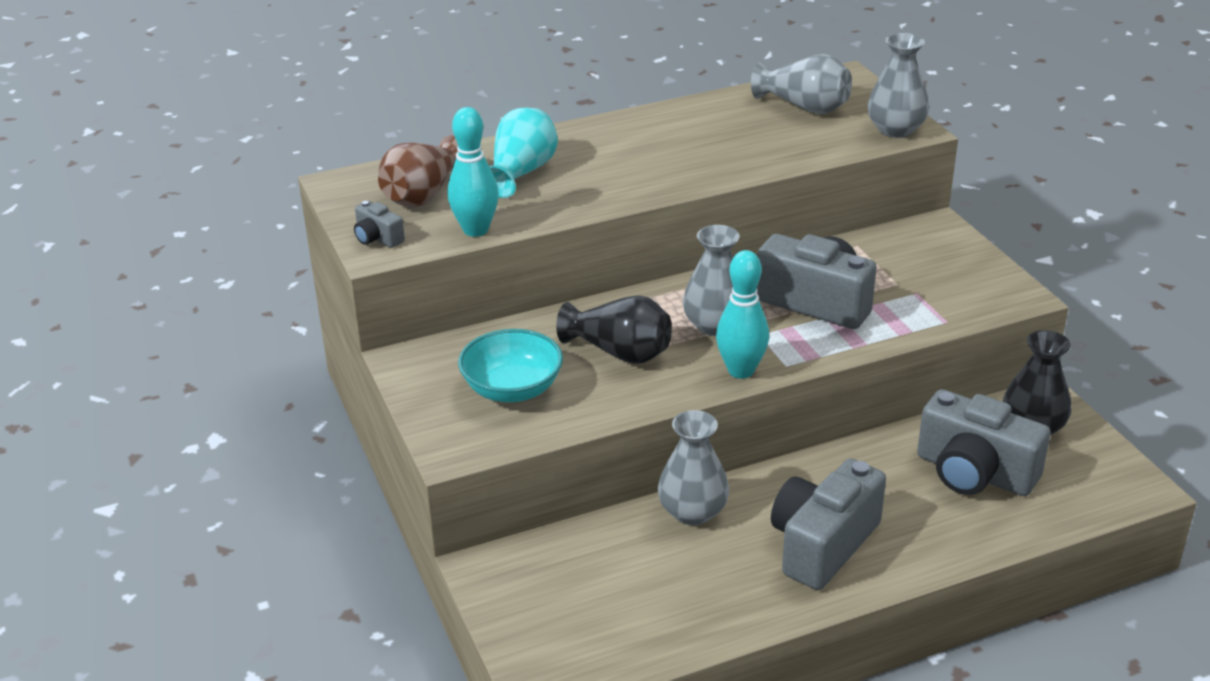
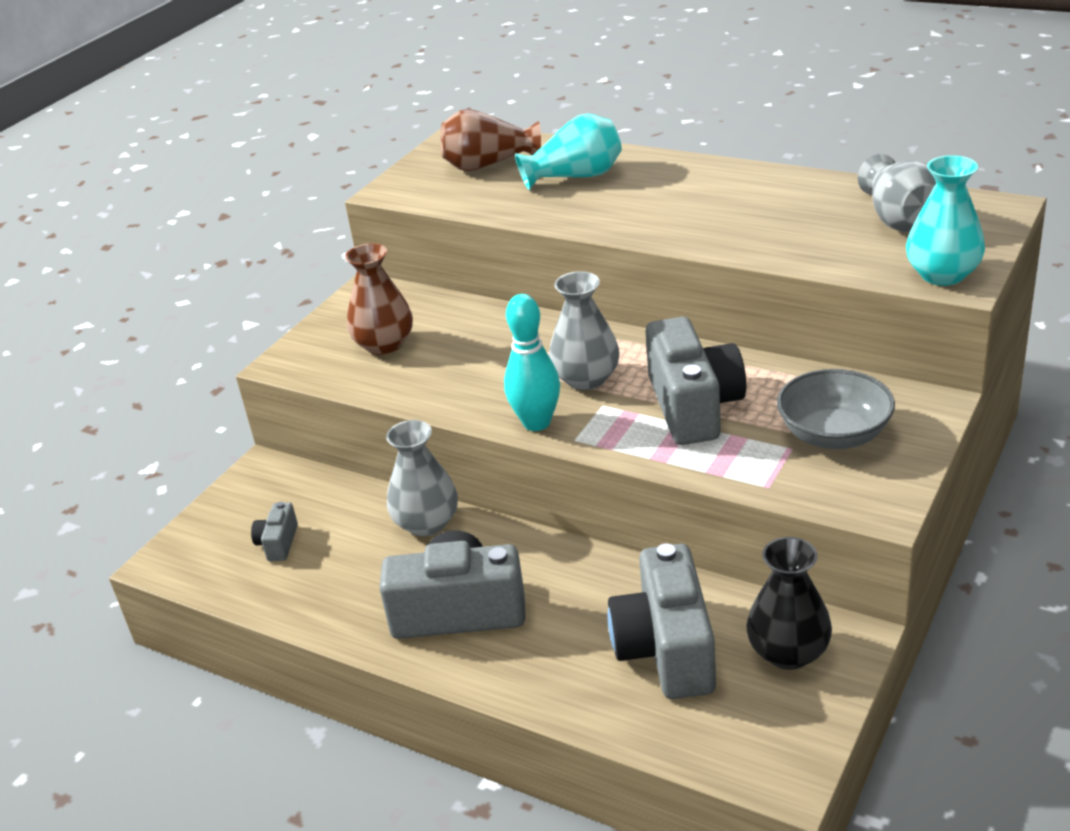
camera: 55 degrees right, 0 degrees up
(377, 238) = (407, 182): grey camera -> grey camera (278, 543)
(475, 230) = (468, 204): turquoise bowling pin -> none
(512, 389) = (384, 345): turquoise bowl -> brown vase
(620, 352) = (489, 360): black vase -> none
(895, 130) = (942, 275): grey vase -> turquoise vase
(923, 272) = (834, 435): none -> grey bowl

